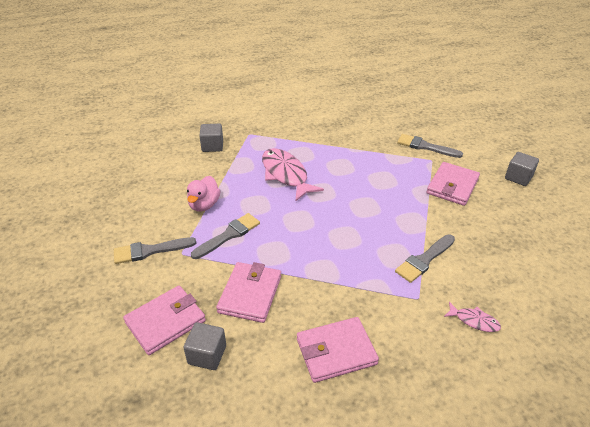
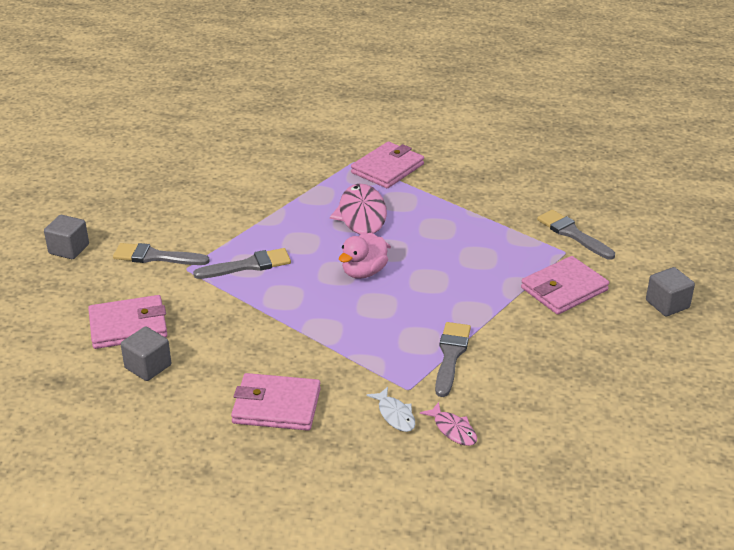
camera: 25 degrees right, 5 degrees down
(204, 205) = (244, 227): pink duck -> pink duck (364, 272)
(212, 146) = (299, 165): grey cube -> grey cube (69, 249)
(250, 294) = (228, 328): pink wallet -> pink wallet (387, 168)
(424, 260) = (451, 355): grey brush -> grey brush turned 120 degrees clockwise
(426, 324) = (395, 415): none -> white fish

